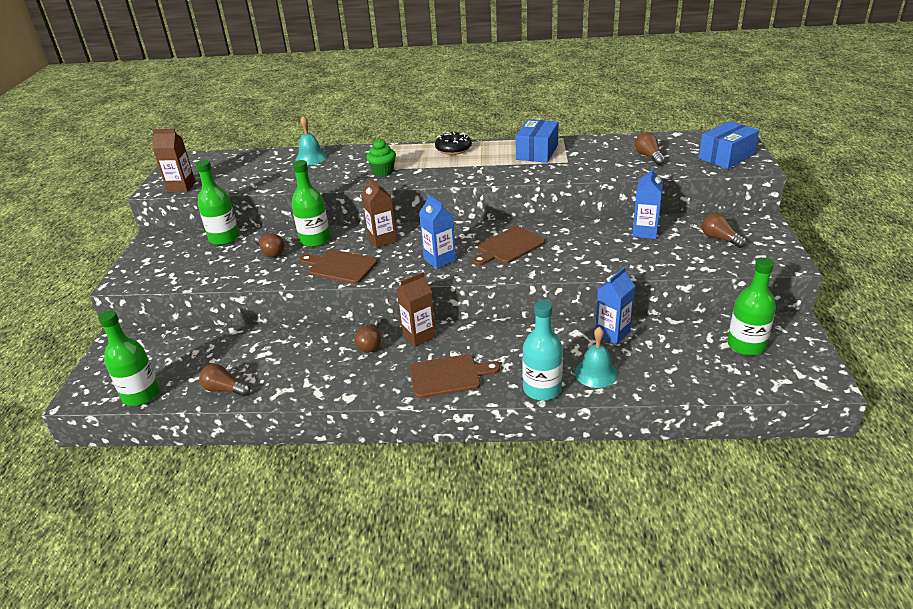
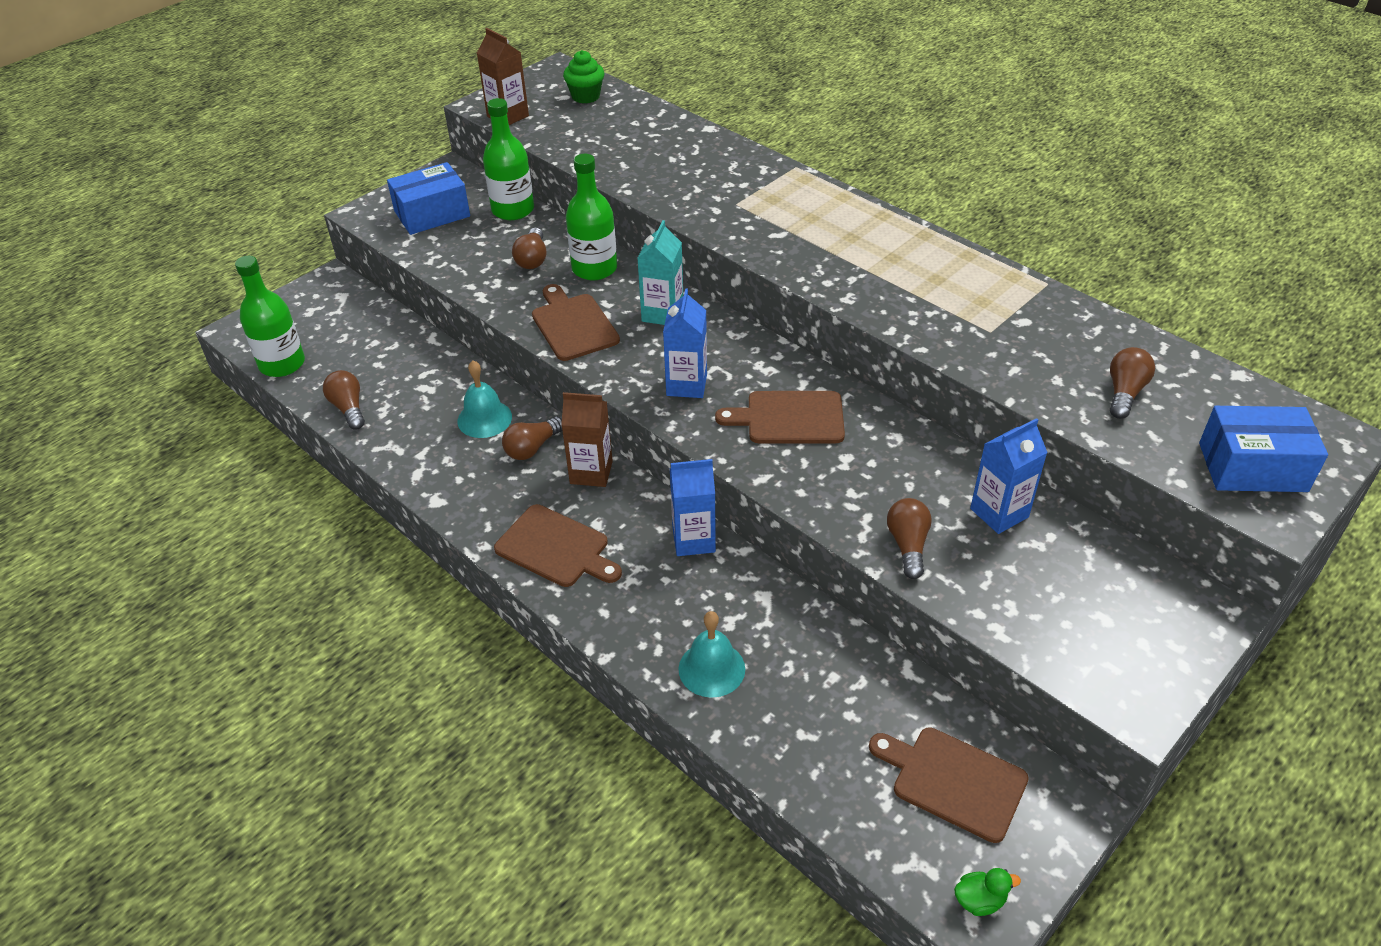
camera: 40 degrees right, 10 degrees up
(311, 158) = (686, 143): turquoise bell -> turquoise bell (484, 419)
(382, 240) = (662, 313): brown carton -> turquoise carton
(383, 172) = (736, 213): green cupcake -> green cupcake (585, 96)
(453, 149) = (870, 221): black donut -> none
(537, 152) = (972, 290): blue box -> blue box (432, 214)
(542, 389) = (626, 641): turquoise bottle -> none
(612, 333) = (805, 630): blue carton -> blue carton (693, 540)
(719, 239) = (1093, 597): brown light bulb -> brown light bulb (908, 545)
(746, 345) = (953, 781): green bottle -> brown cutting board
(815, 377) = (979, 900): none -> green duck

